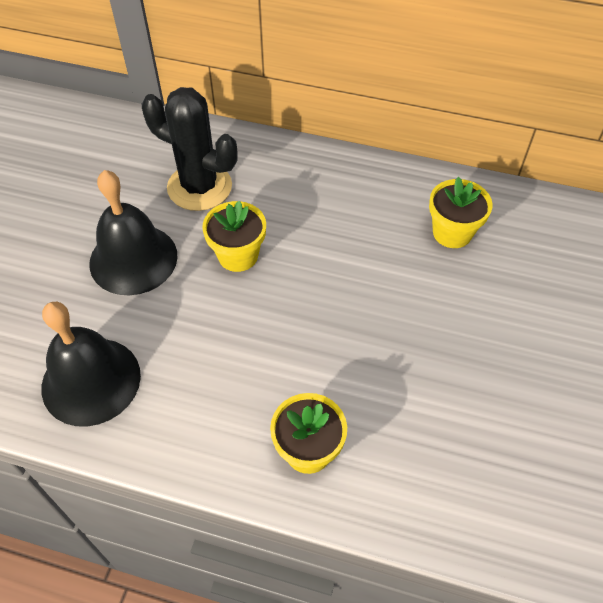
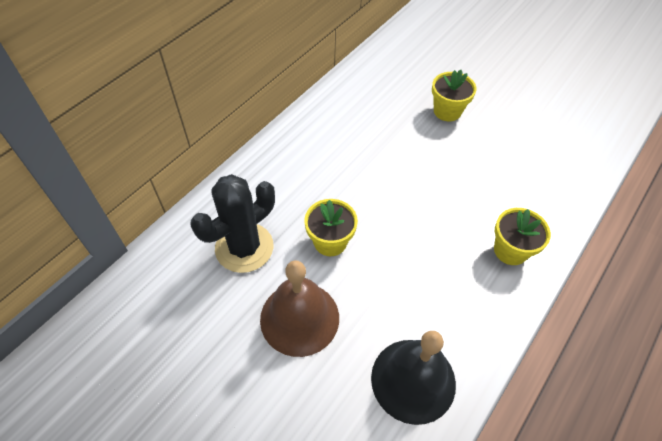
camera: 70 degrees left, 0 degrees up
(133, 259) = (299, 318): black bell -> brown bell
(452, 233) = (366, 115): yellow flower pot -> yellow flower pot (447, 111)

